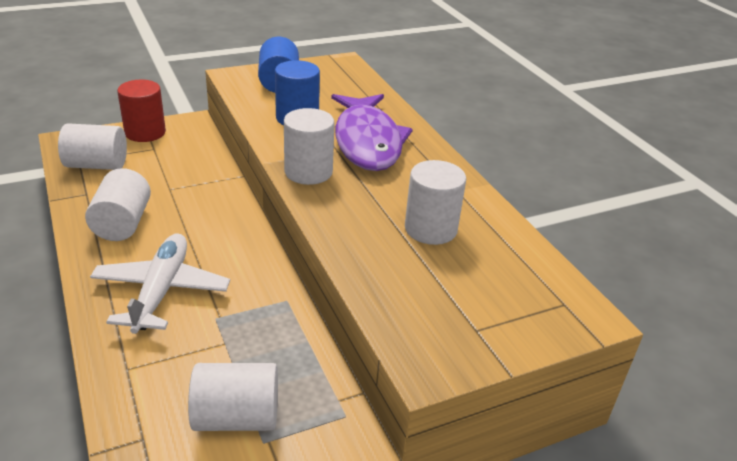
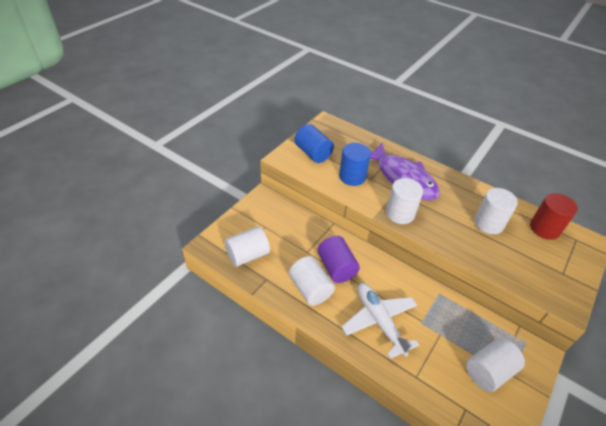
camera: 30 degrees left, 10 degrees up
(145, 132) = (246, 217): red cylinder -> red cylinder (544, 228)
(184, 217) = (336, 268): none -> purple cylinder

